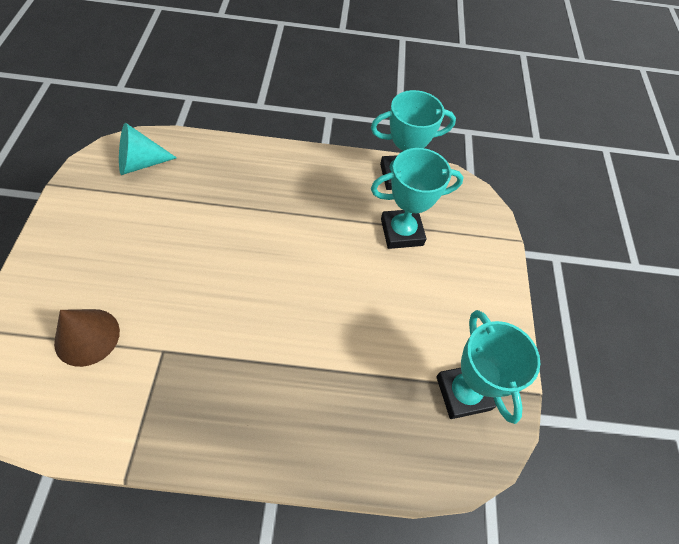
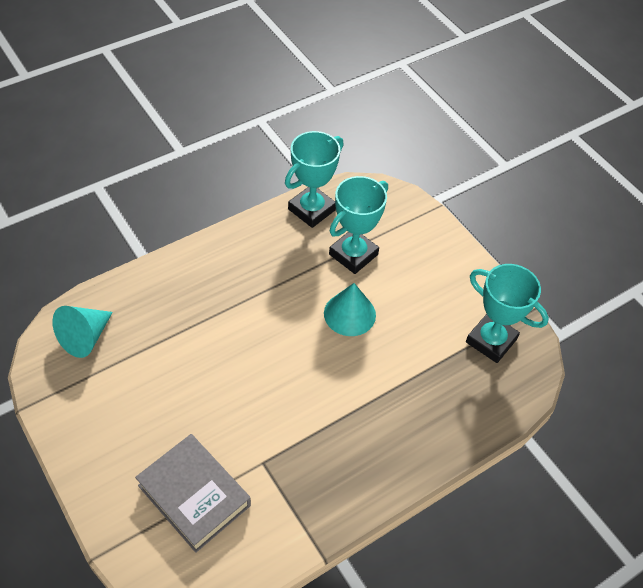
camera: 35 degrees left, 5 degrees down
(87, 337) = (194, 495): brown cone -> grey book
(352, 278) = (349, 314): none -> turquoise cone

